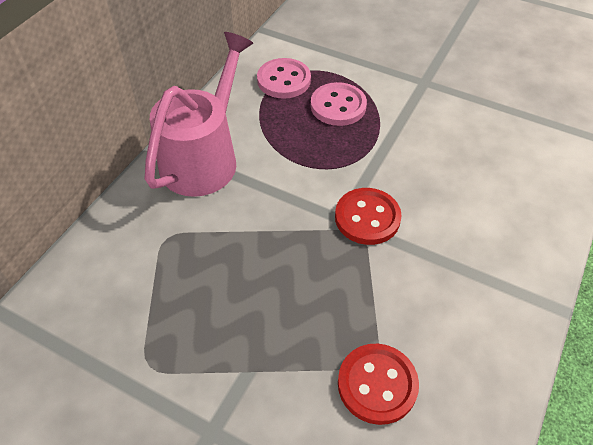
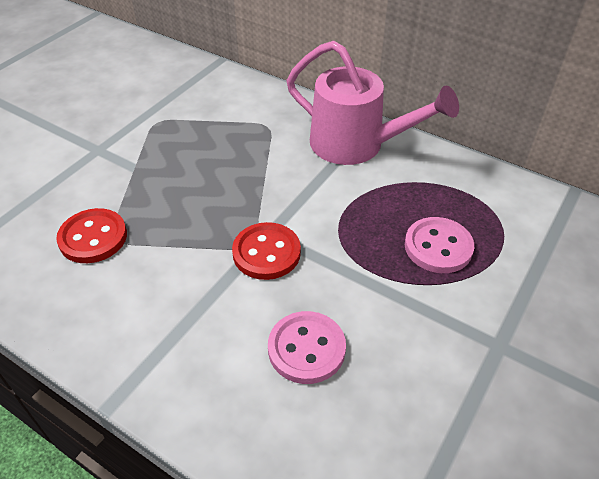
camera: 95 degrees right, 5 degrees down
(284, 80) = (479, 203): pink button -> pink button (306, 349)

